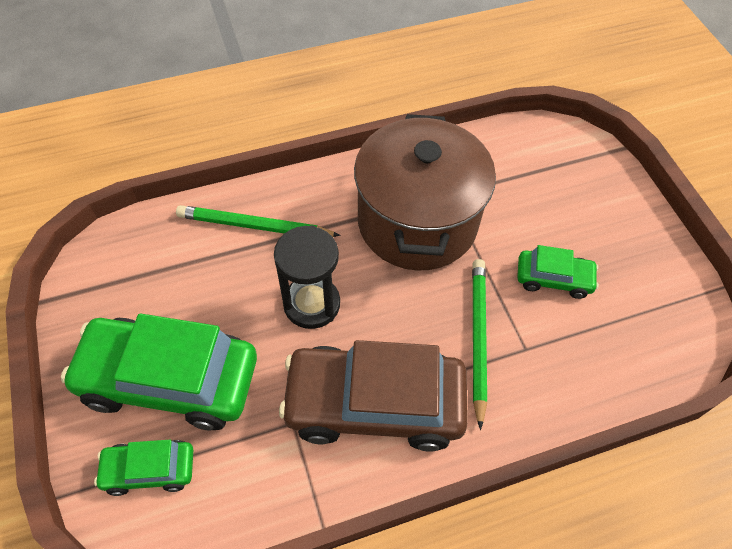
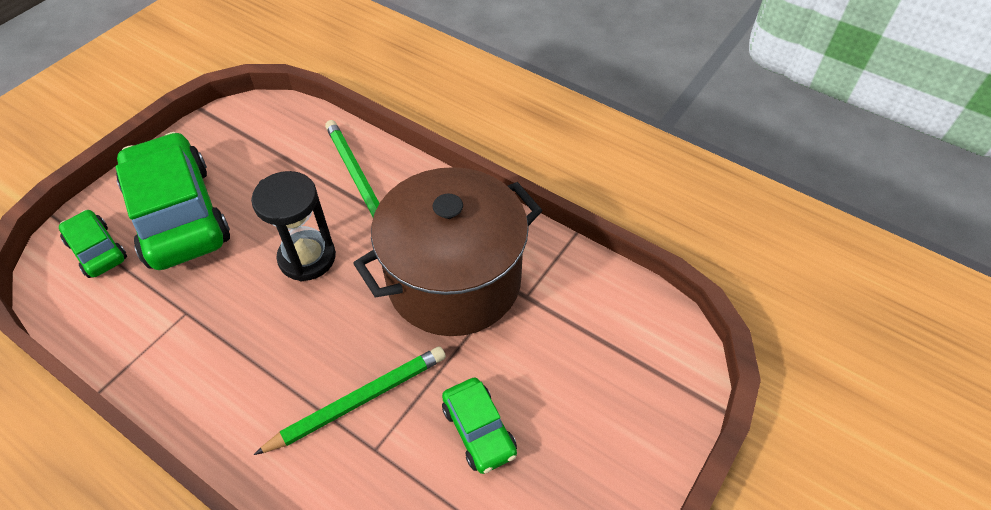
camera: 55 degrees right, 5 degrees down
(374, 404) = (236, 358): brown car -> none

